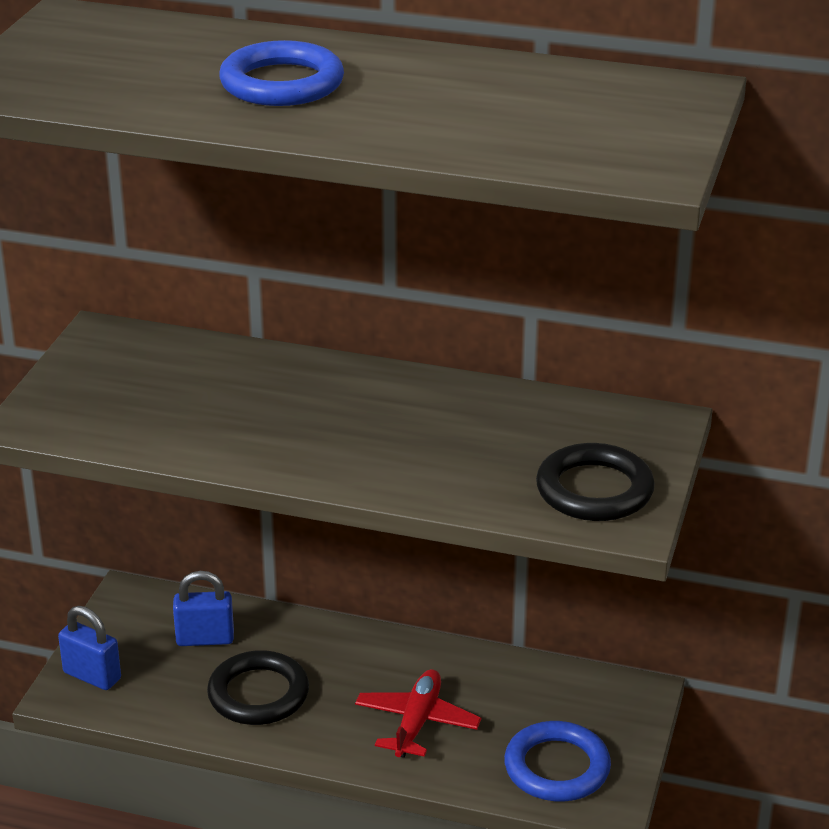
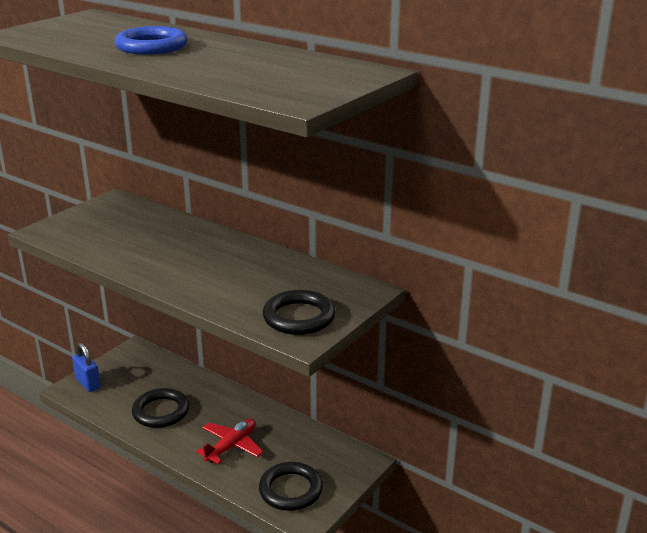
camera: 20 degrees right, 5 degrees down
(205, 639) = (155, 378): blue padlock -> none
(557, 767) = (290, 490): blue ring -> black ring

